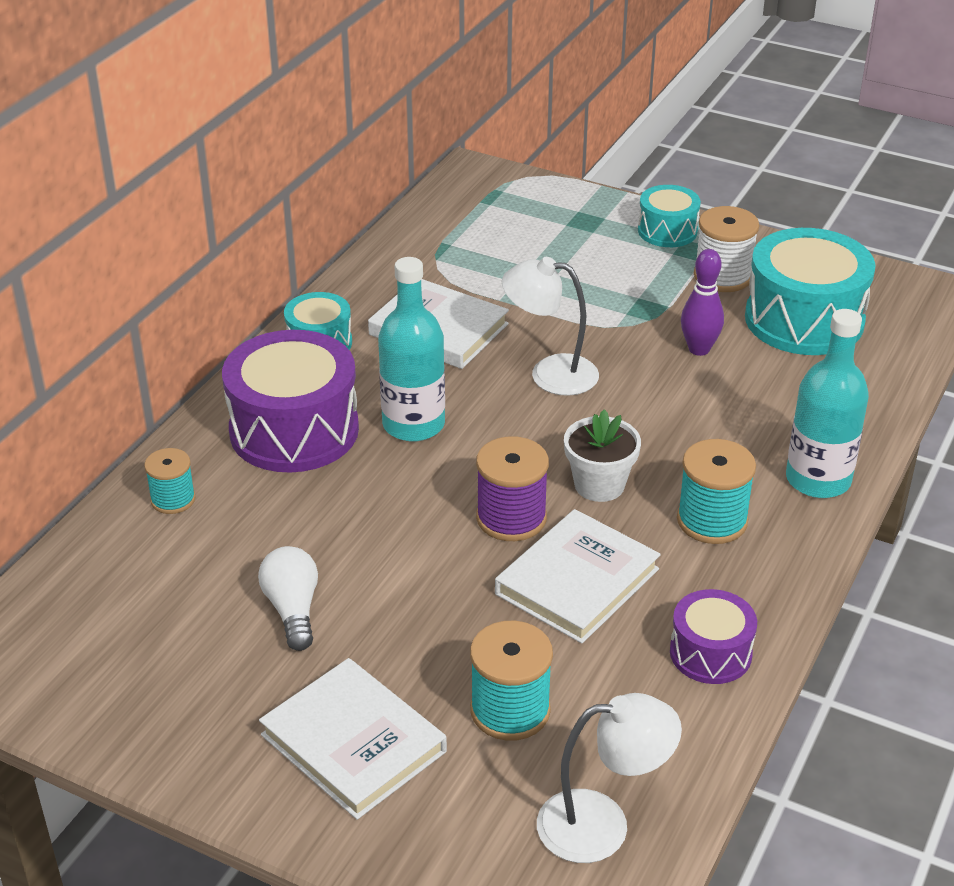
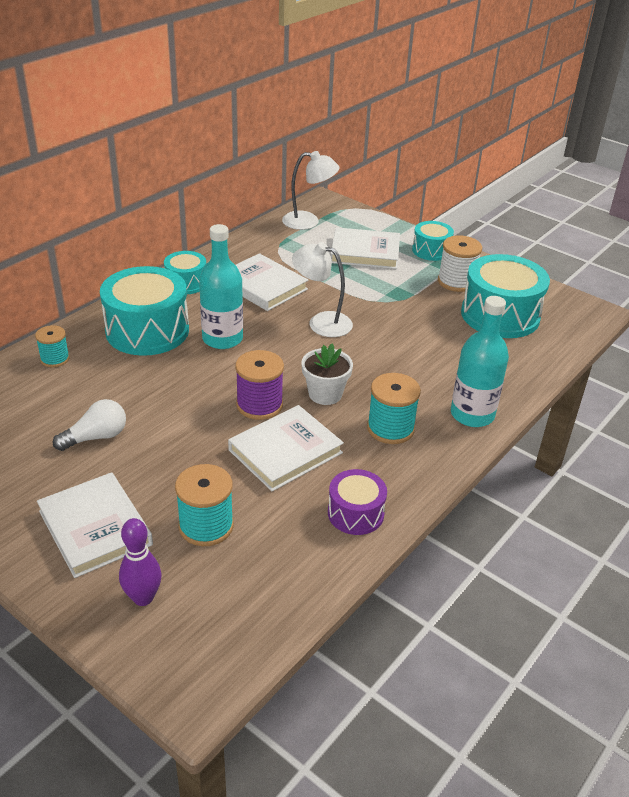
camera: 10 degrees right, 0 degrees up
(293, 610) = (96, 437): white light bulb -> white light bulb turned 60 degrees clockwise
(294, 430) = (147, 330): purple drum -> turquoise drum
(570, 249) = (365, 252): none -> white book
(602, 824) = (235, 614): white lamp -> white lamp (308, 222)
(699, 349) = (424, 322): purple bowling pin -> purple bowling pin (143, 598)

